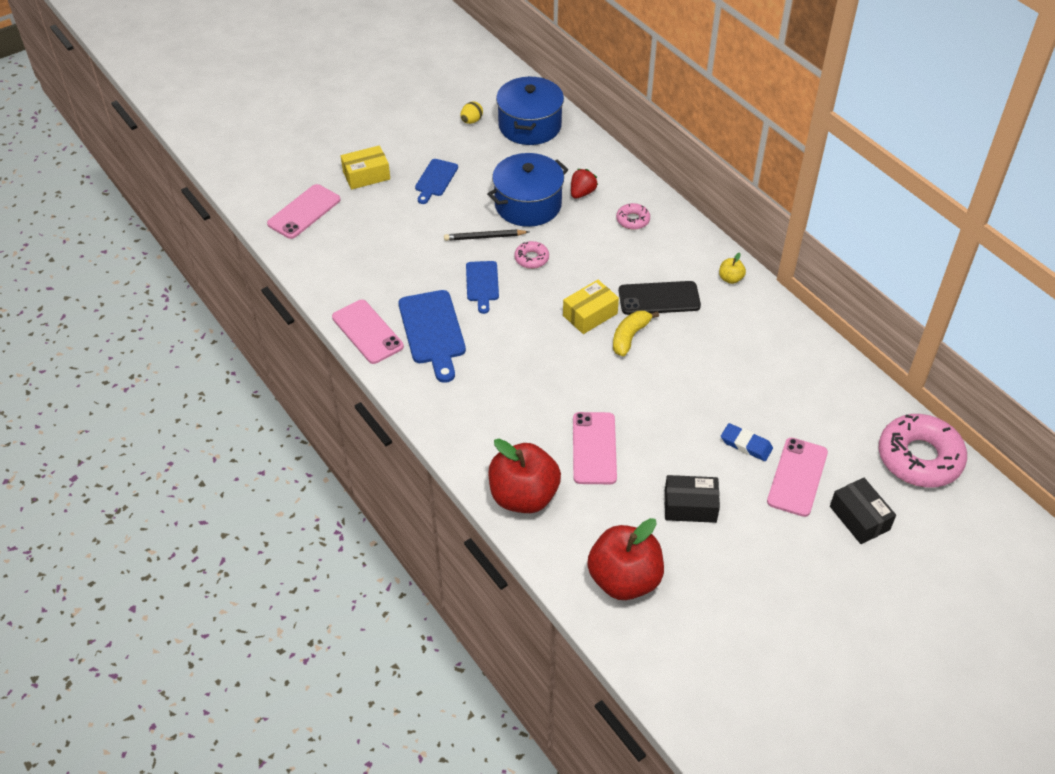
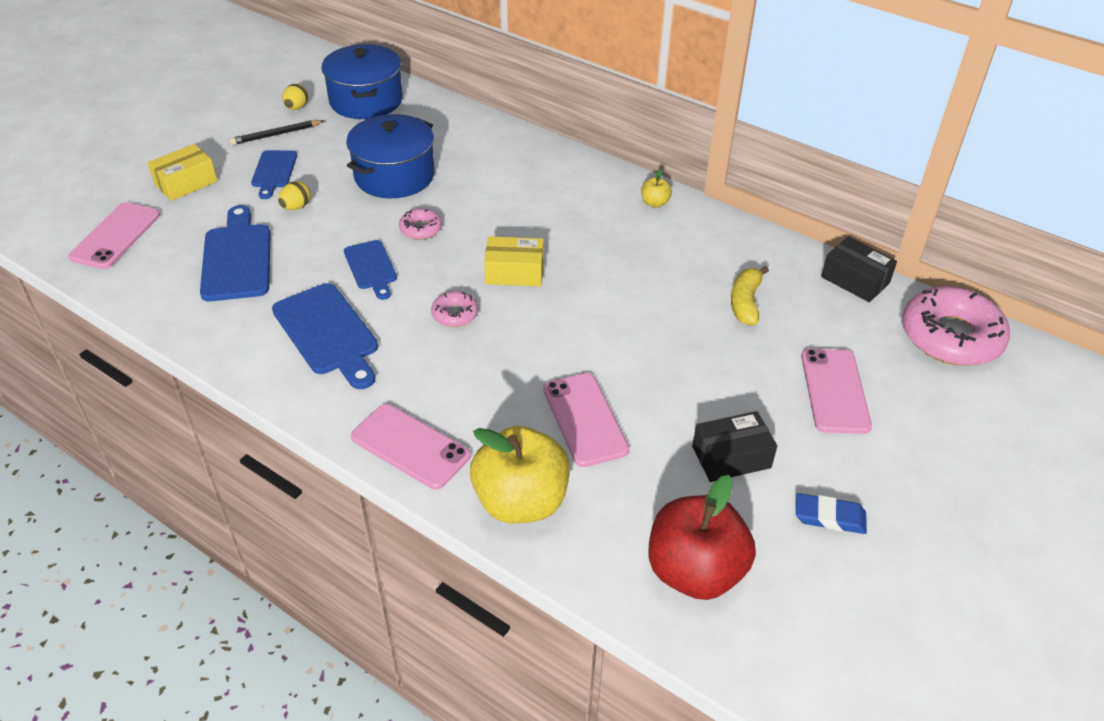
camera: 20 degrees left, 5 degrees down
(367, 332) = (242, 353): pink phone -> pink phone (410, 446)
(385, 252) = (237, 258): none -> blue cutting board
(443, 216) = (296, 207): none -> yellow egg
(484, 237) = (355, 218): black pencil -> black pencil (276, 135)
(523, 496) = (521, 501): red apple -> yellow apple
(582, 193) = (452, 153): red strawberry -> none
(590, 314) = (514, 272): yellow box -> yellow box turned 60 degrees clockwise
(630, 337) = (571, 285): yellow banana -> yellow banana (745, 302)
(632, 220) = (520, 168): pink donut -> pink donut (455, 314)
(659, 298) = (586, 239): black phone -> none
(746, 444) = (759, 370): blue eraser -> blue eraser (829, 517)
(859, 518) = (927, 418): black box -> black box (855, 280)

